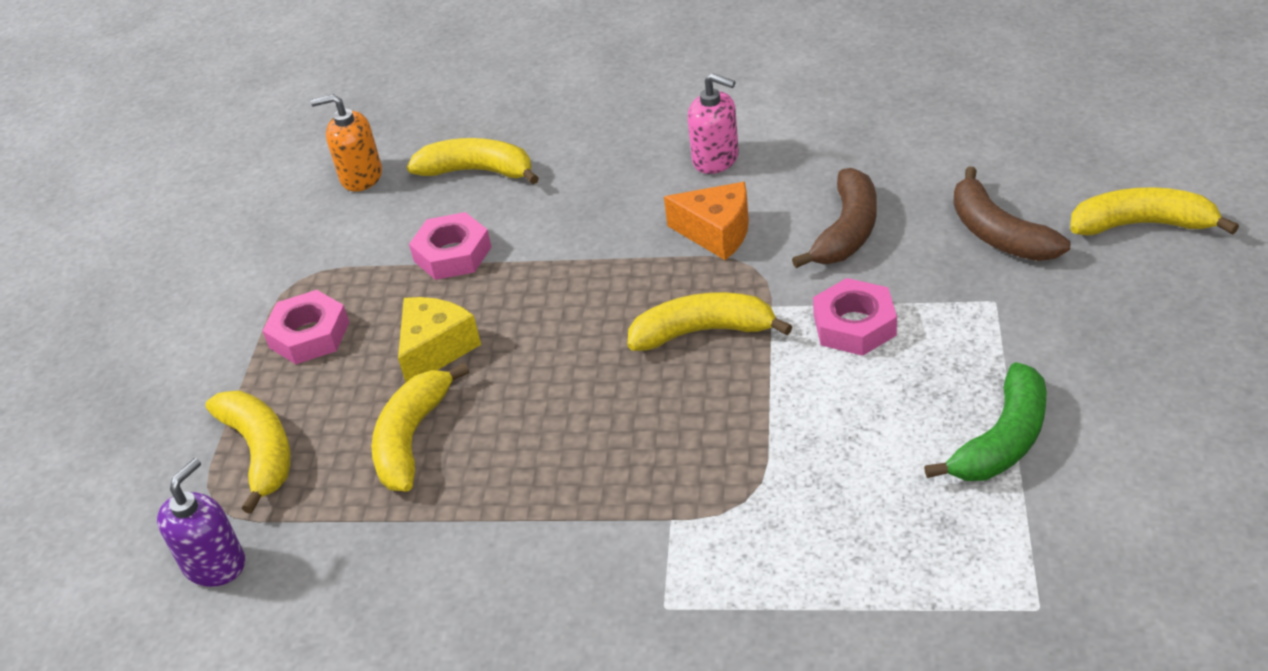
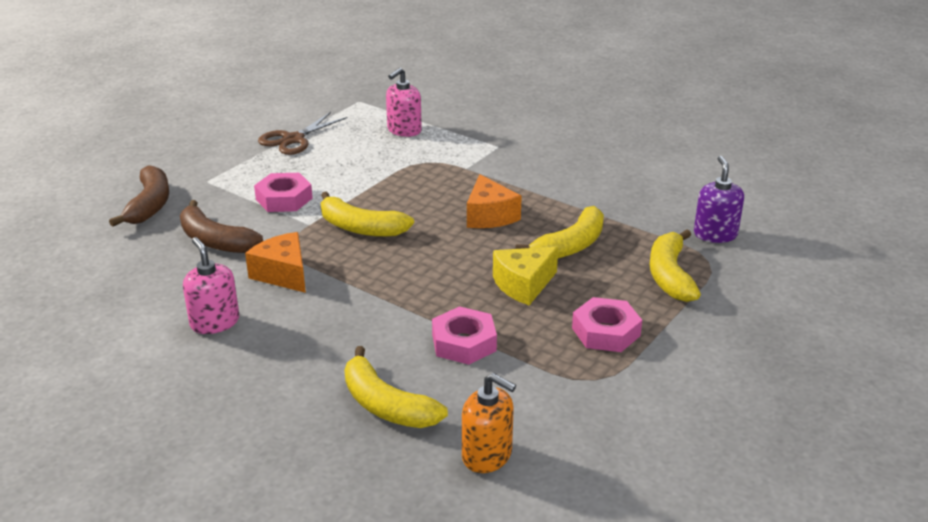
camera: 155 degrees left, 10 degrees down
(214, 564) = (715, 234): purple soap dispenser -> purple soap dispenser turned 120 degrees clockwise
(556, 436) = (489, 216): none -> orange cheese
(847, 231) = (215, 240): brown banana -> brown banana turned 105 degrees counterclockwise
(861, 563) = (404, 130): none -> pink soap dispenser
(1002, 440) = (293, 139): green banana -> brown scissors
(1142, 225) = (85, 179): yellow banana -> none

